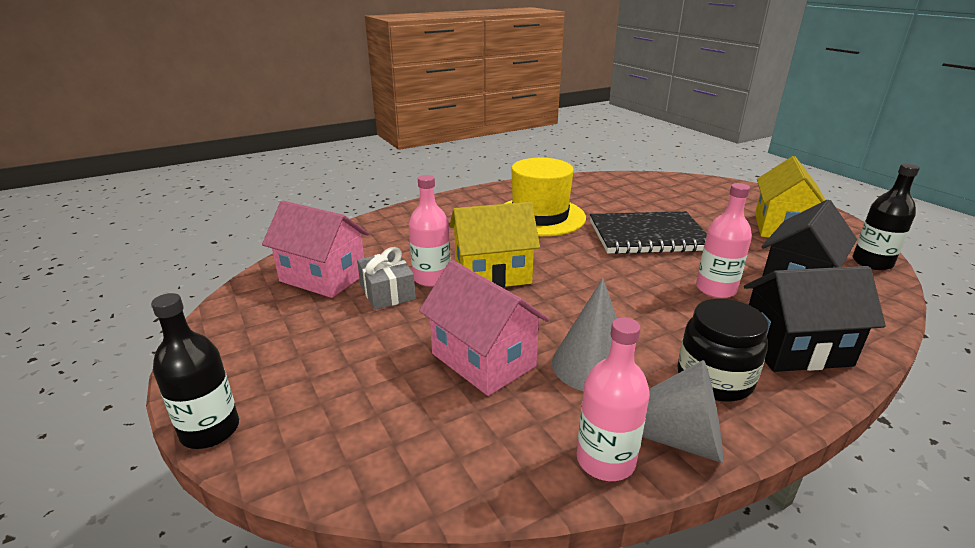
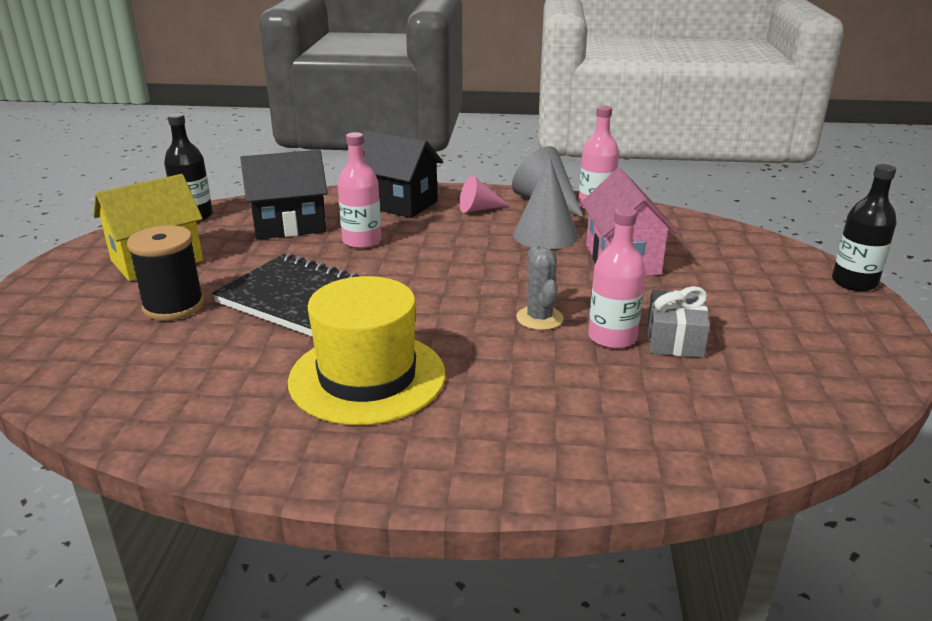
camera: 145 degrees left, 0 degrees up
(323, 277) = (751, 385): pink house -> none
(492, 274) = (539, 318): yellow house -> grey cactus
(698, 212) = (173, 306): none -> black spool
(714, 379) = (478, 209): black jar -> pink cone

